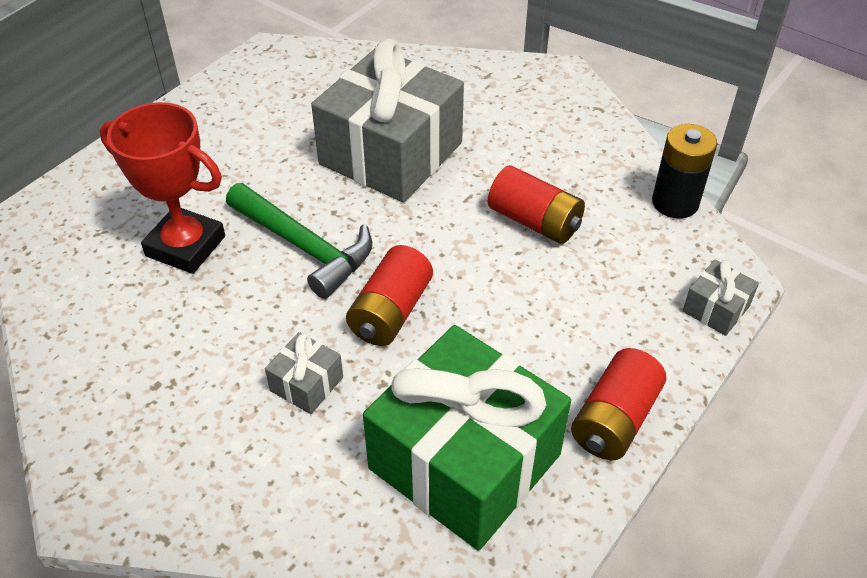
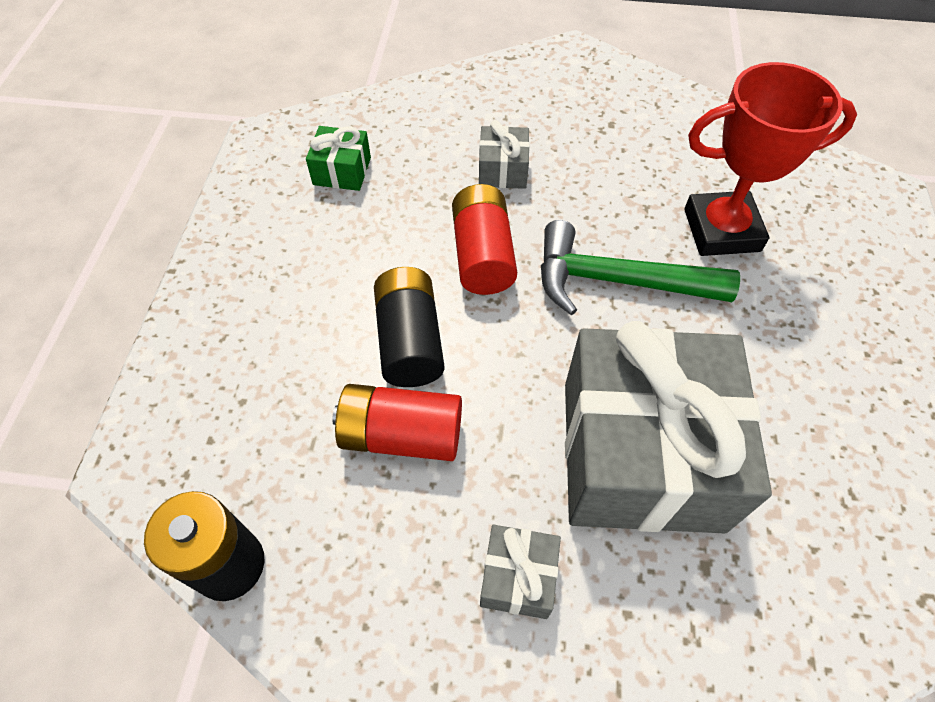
camera: 150 degrees right, 10 degrees up
(464, 461) = (342, 171): green gift -> green gift, size x0.41
(494, 274) = (409, 341): none -> black battery
(614, 420) = (230, 250): red battery -> none
(716, 308) = (149, 412): grey gift -> grey gift (518, 577)

